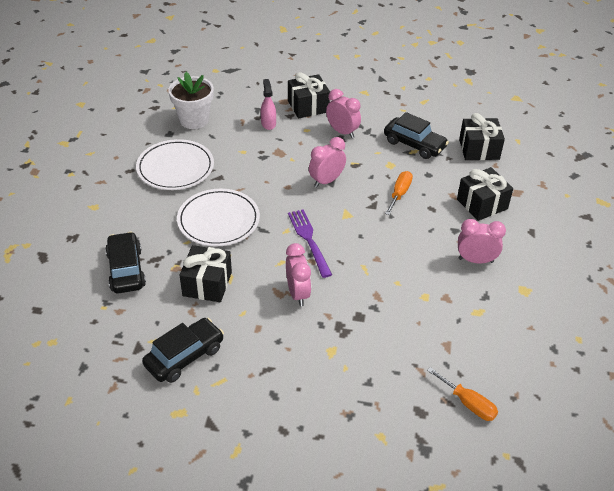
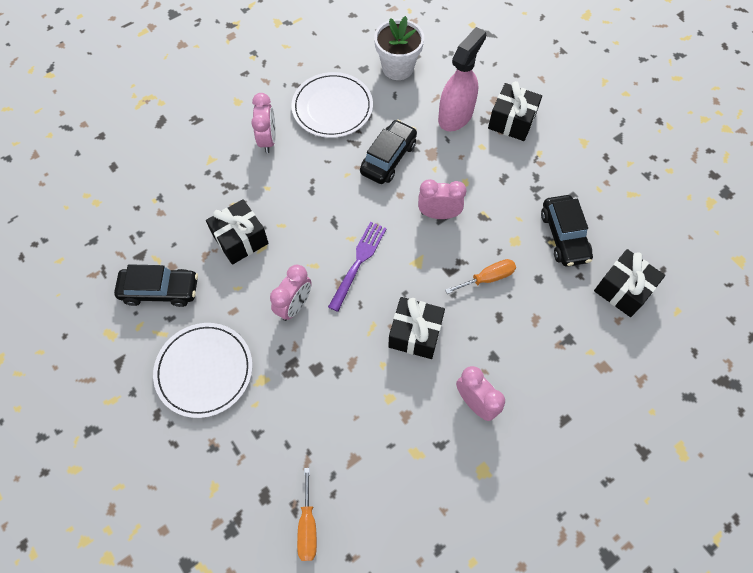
camera: 45 degrees right, 20 degrees up
(126, 270) = (200, 179): black car -> black car (388, 158)
(218, 220) = (310, 186): white plate -> white plate (204, 371)
(268, 123) = (455, 115): pink spray bottle -> pink spray bottle, size x1.82
(342, 132) = (511, 172): pink clock -> pink clock (268, 140)
(482, 204) = (552, 351): black gift -> black gift (415, 334)

